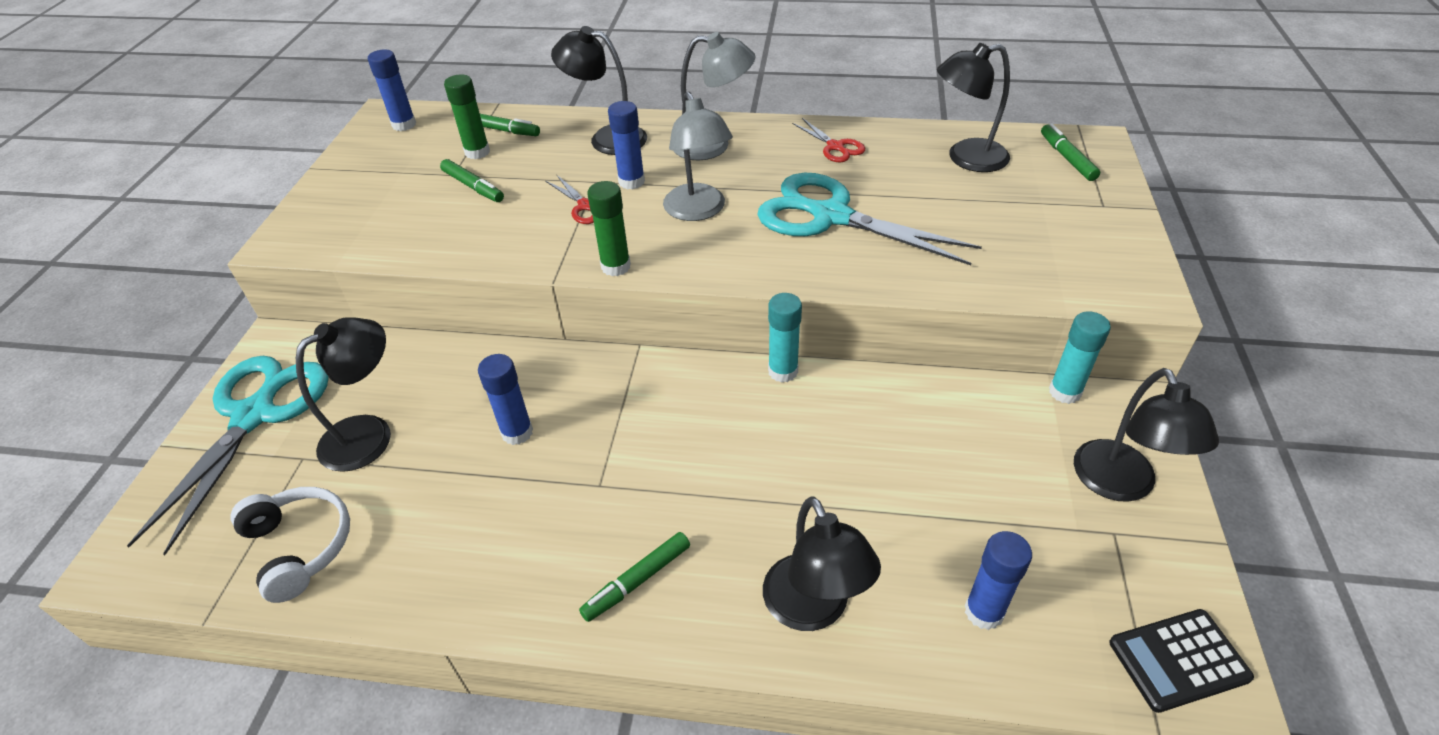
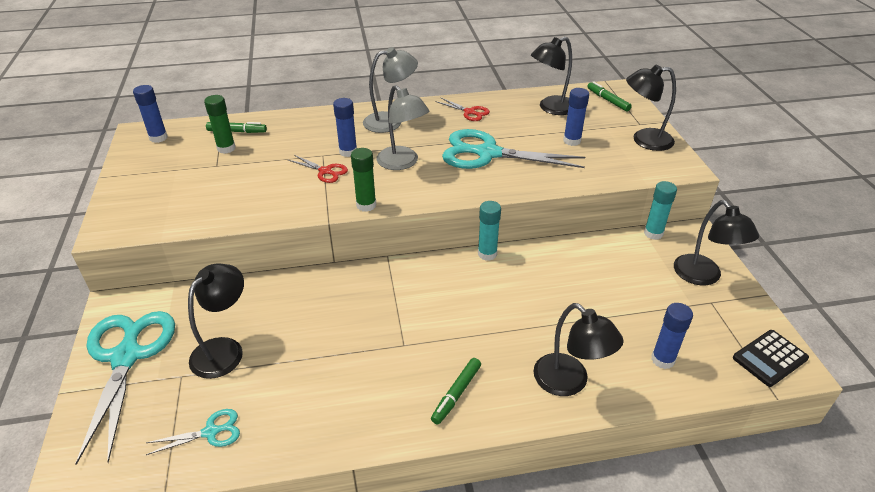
camera: 20 degrees left, 5 degrees down
(299, 547) = (211, 432): white headphones -> turquoise scissors
(473, 187) = (236, 171): green marker -> none
(517, 432) = (331, 326): blue glue stick -> blue glue stick (572, 141)
(607, 138) = (316, 127): black lamp -> black lamp (644, 140)

